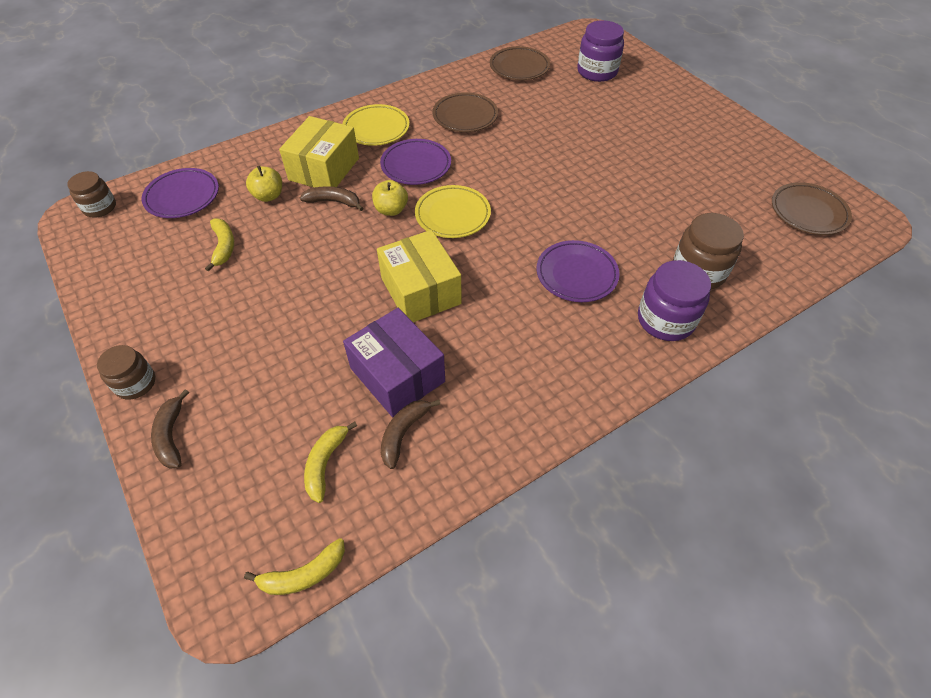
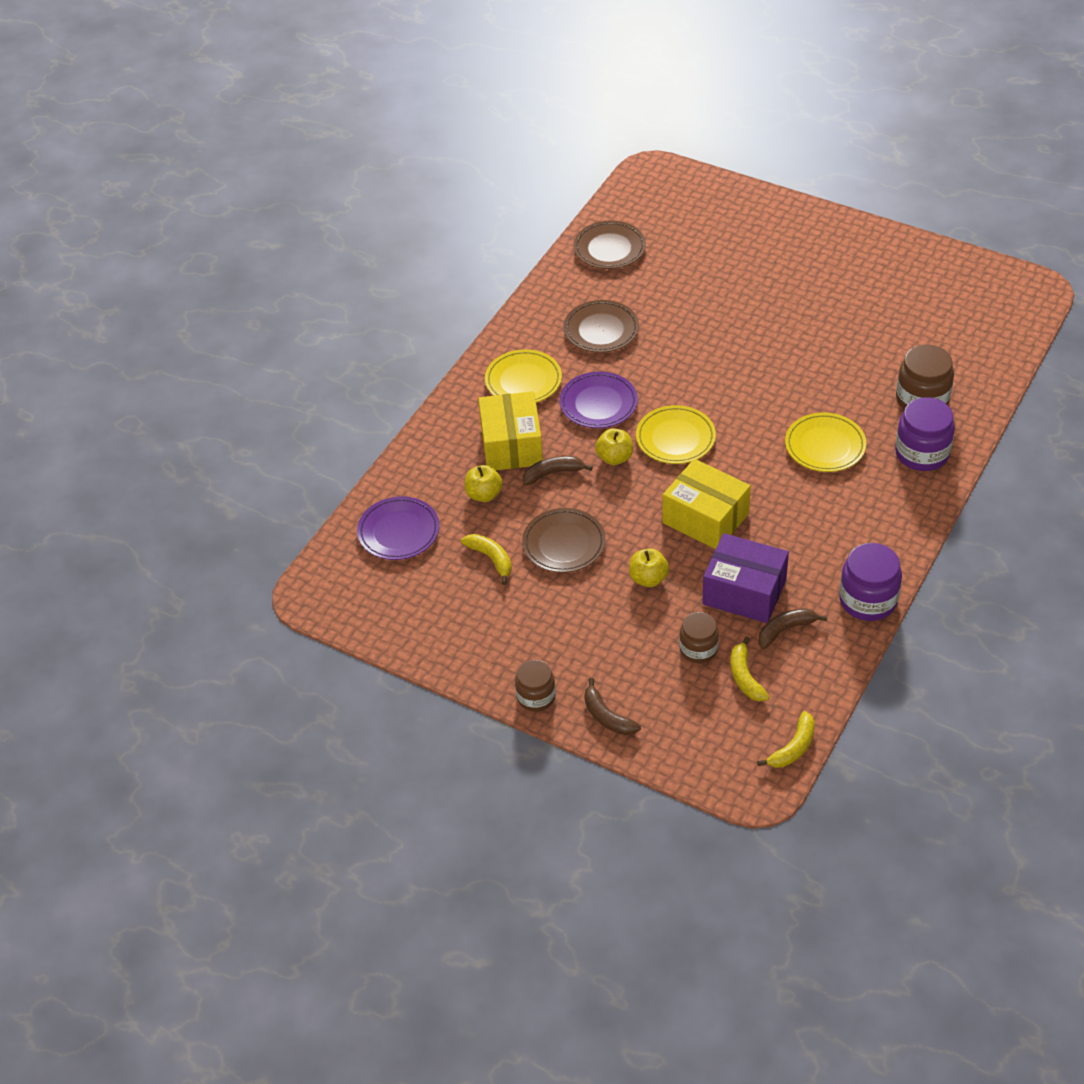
camera: 25 degrees left, 5 degrees down
(100, 207) = (327, 577): brown jar -> brown jar (698, 649)
(326, 321) = (648, 578): none -> yellow apple
(403, 433) = (785, 630): brown banana -> brown banana turned 60 degrees clockwise
(576, 274) = (825, 446): purple plate -> yellow plate
(597, 71) = (693, 223): purple jar -> purple jar (868, 600)
(808, 212) = (980, 304): brown plate -> brown plate (564, 544)

